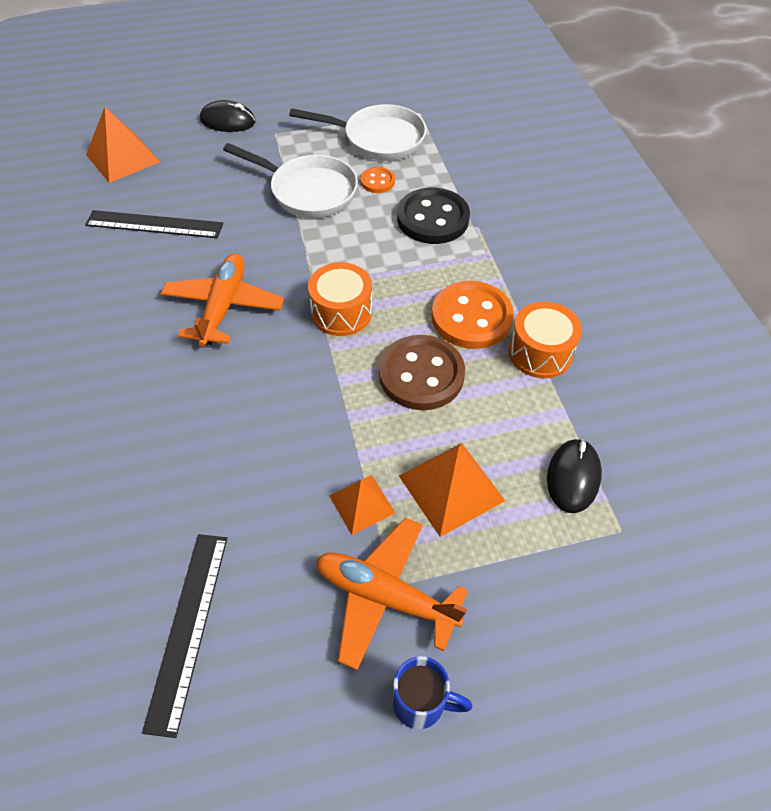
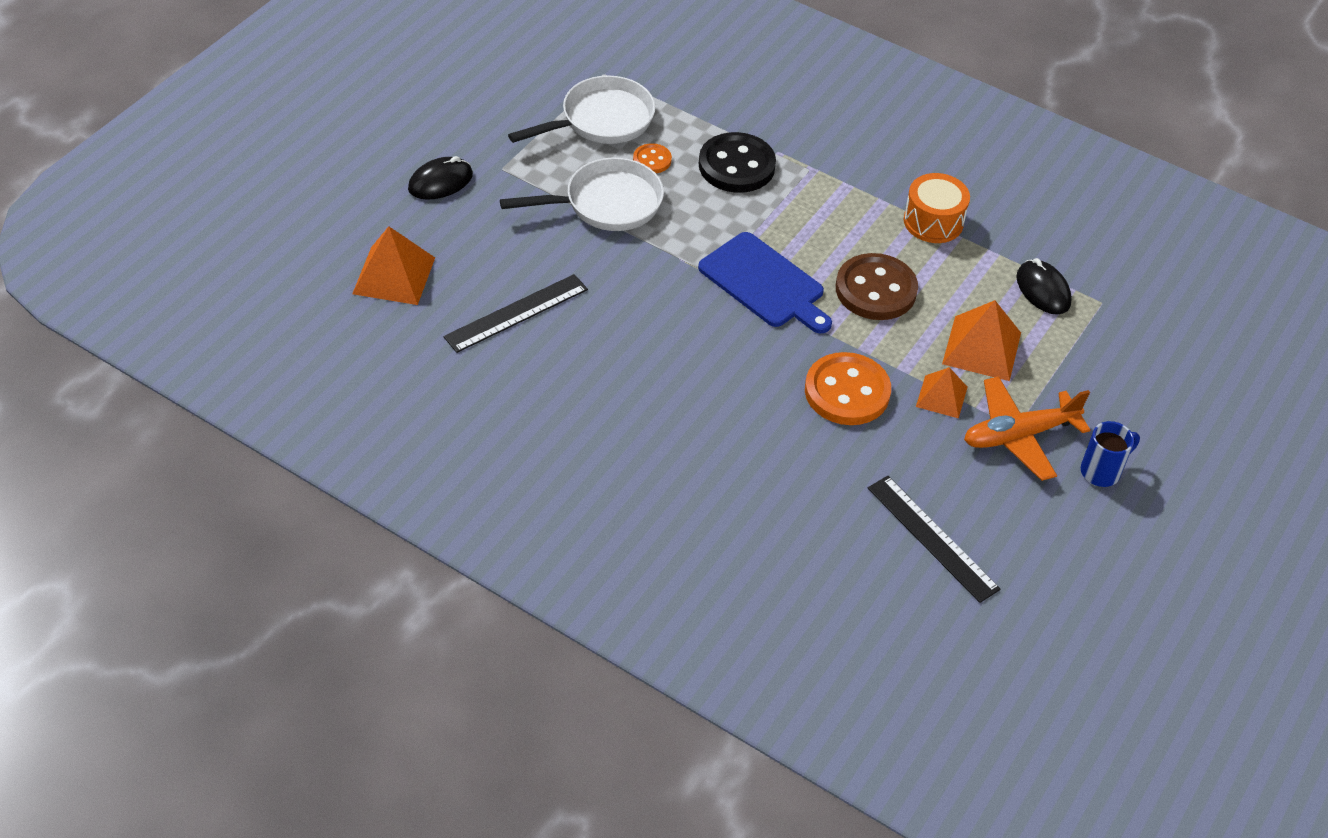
camera: 45 degrees left, 5 degrees down
(224, 306) = (671, 338): orange plane -> none
(341, 312) = (764, 283): orange drum -> blue cutting board
(471, 317) = (859, 226): orange button -> orange button (847, 392)

